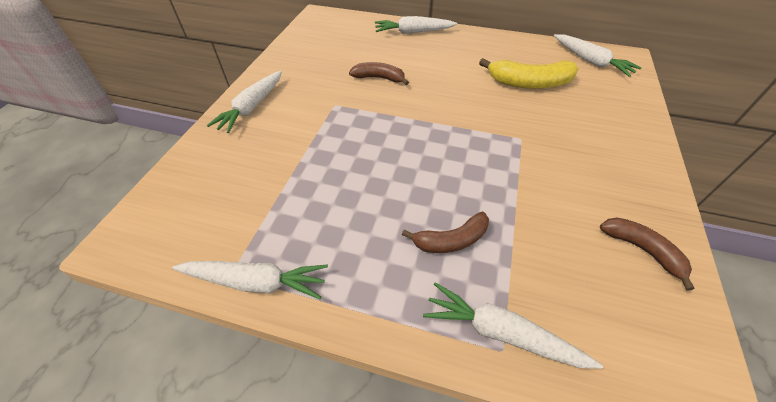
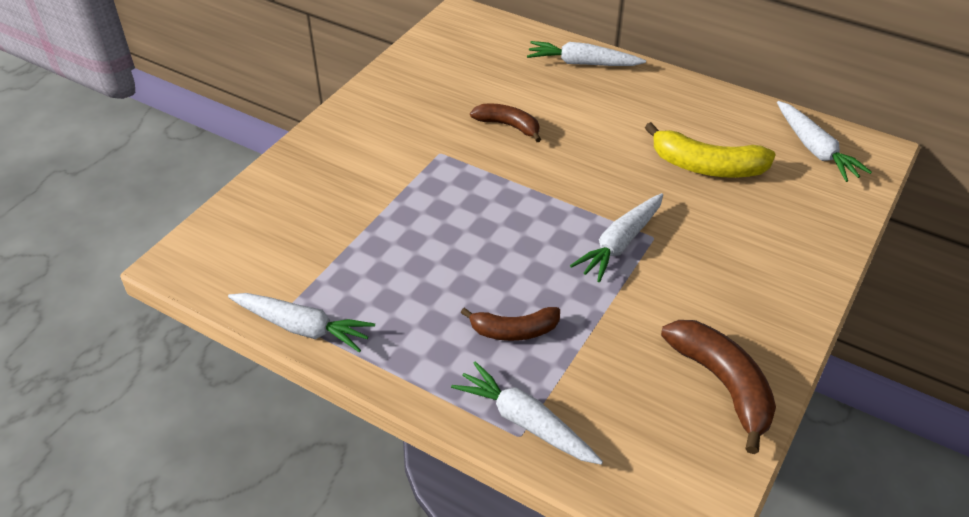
camera: 15 degrees right, 5 degrees down
(252, 107) = (340, 139): white carrot -> white carrot (620, 243)
(642, 250) = (722, 384): brown banana -> brown banana, size x1.56

